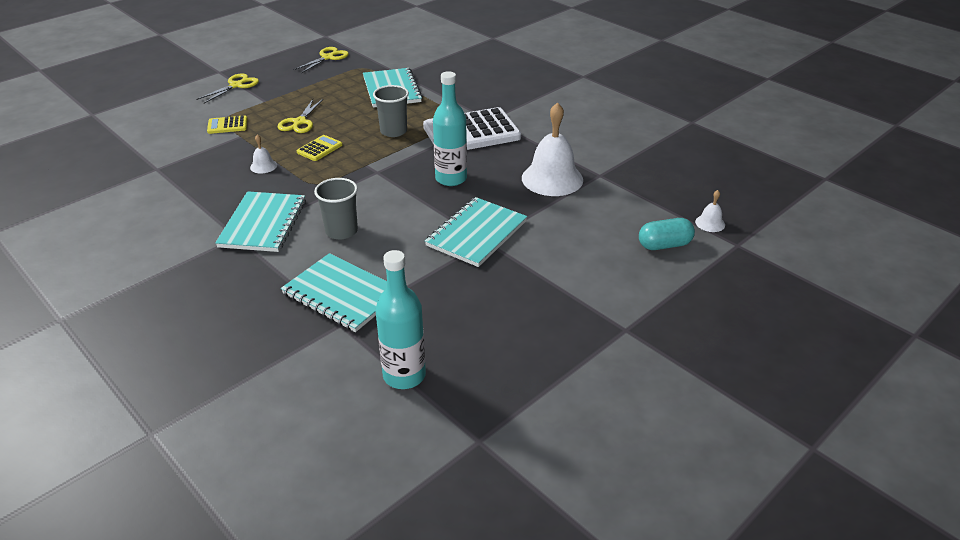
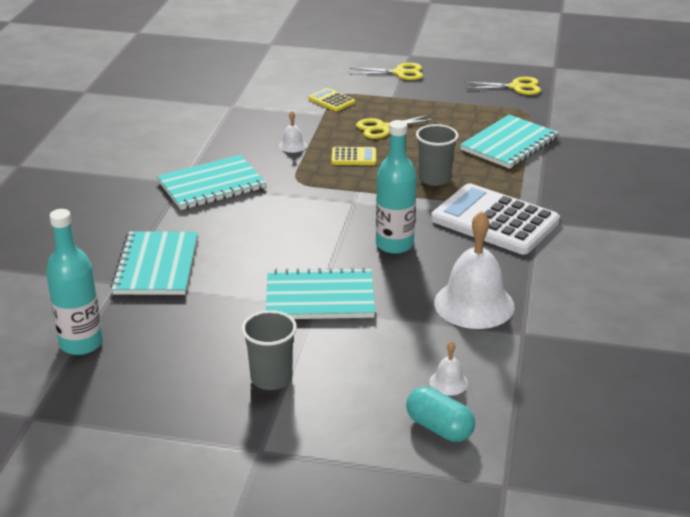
camera: 55 degrees right, 5 degrees down
(341, 231) = (242, 225): grey cup -> grey cup (271, 378)
(710, 223) = (525, 449): white bell -> white bell (448, 382)

